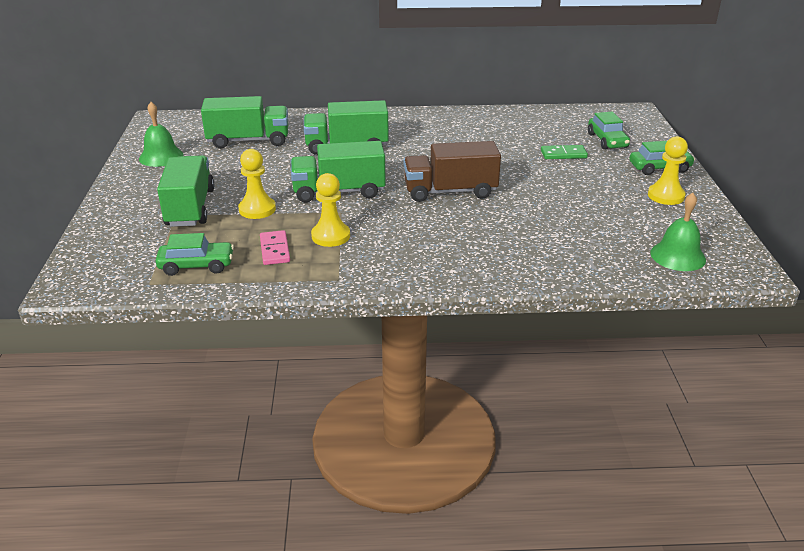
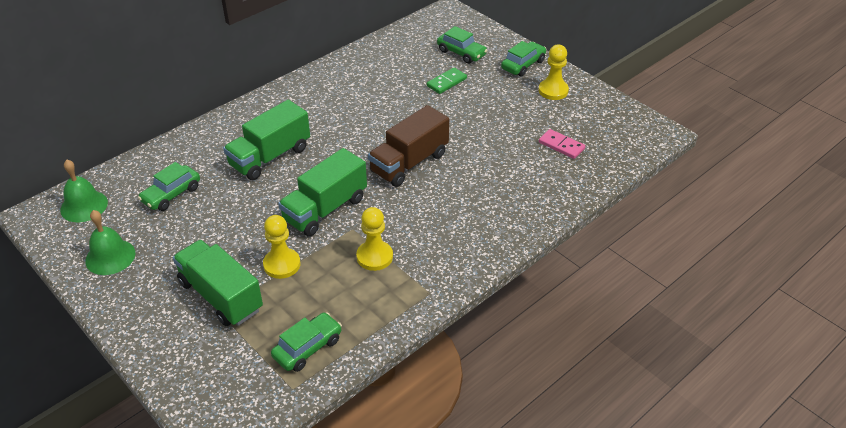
camera: 40 degrees left, 10 degrees up
(248, 140) = (171, 194): green truck -> green car
(274, 250) = (349, 295): pink domino -> pink domino (561, 145)
(678, 256) = (612, 143): green bell -> green bell (84, 206)

